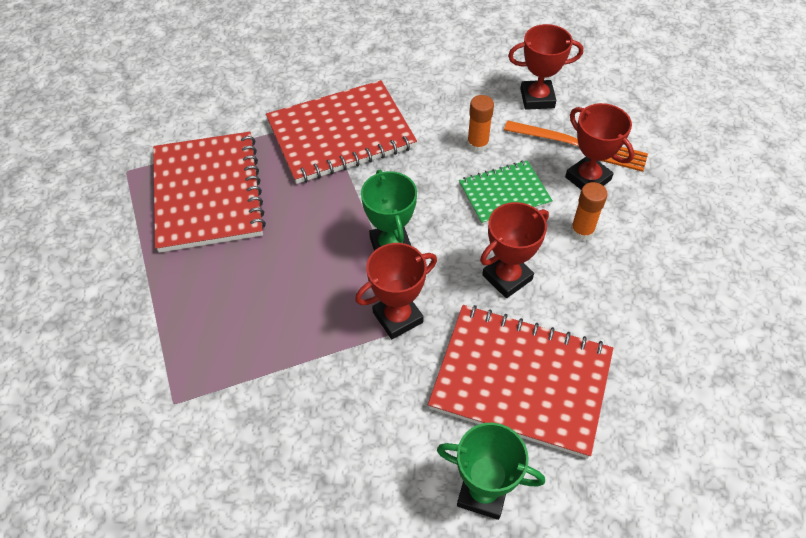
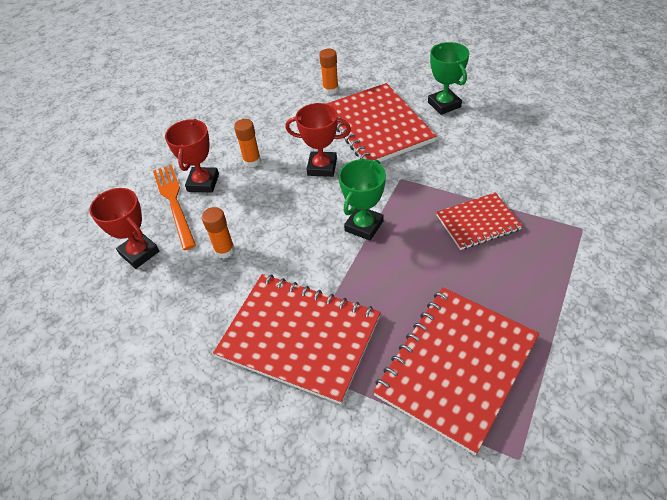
camera: 130 degrees left, 5 degrees down
(287, 330) = (478, 222): none -> red notebook
(397, 317) = (405, 187): red trophy -> none
(504, 194) = (258, 208): green notebook -> none
(652, 398) = (330, 90): none -> orange glue stick

